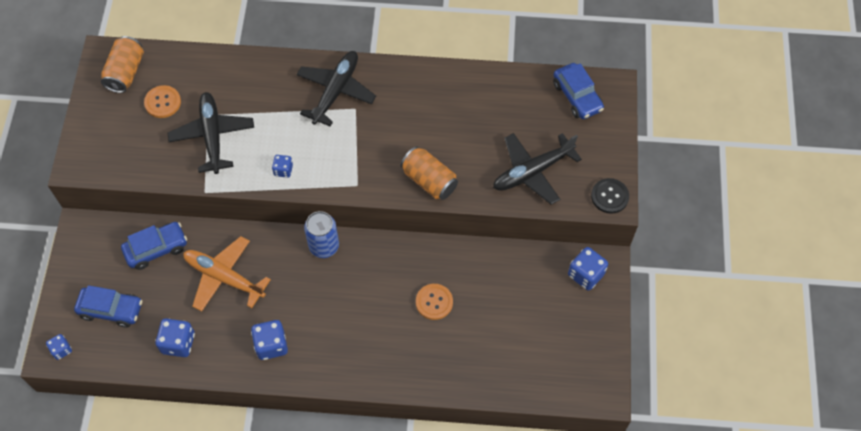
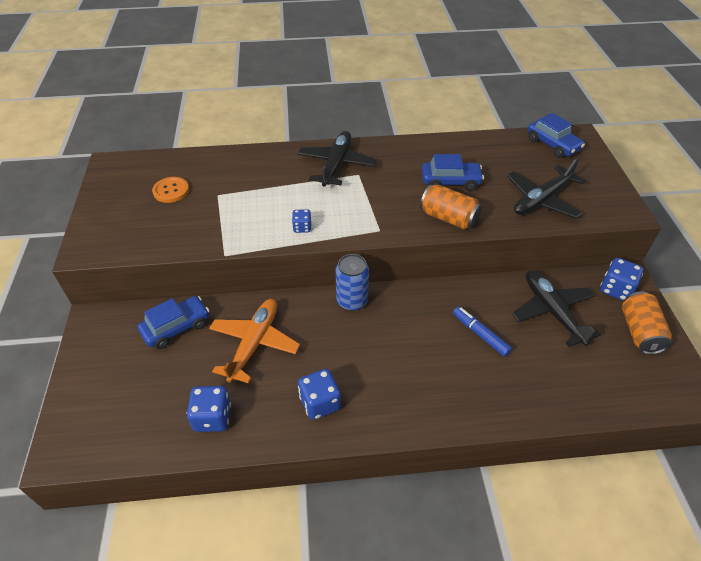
camera: 10 degrees left, 15 degrees down
(61, 350) = (72, 447): blue dice -> none
(111, 310) = (130, 394): blue car -> blue car (450, 182)
(125, 72) = (132, 173): orange can -> orange can (639, 332)
(212, 136) = (225, 210): black plane -> black plane (552, 311)
(224, 277) = (254, 343): orange plane -> orange plane turned 90 degrees clockwise
(434, 302) = (480, 334): orange button -> blue marker
(609, 196) = (622, 209): black button -> none

